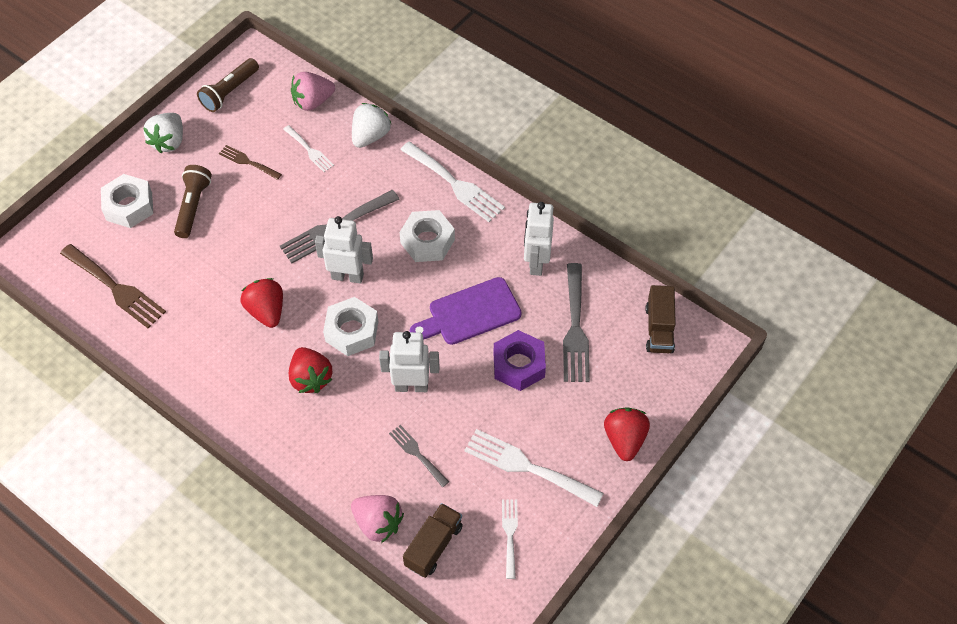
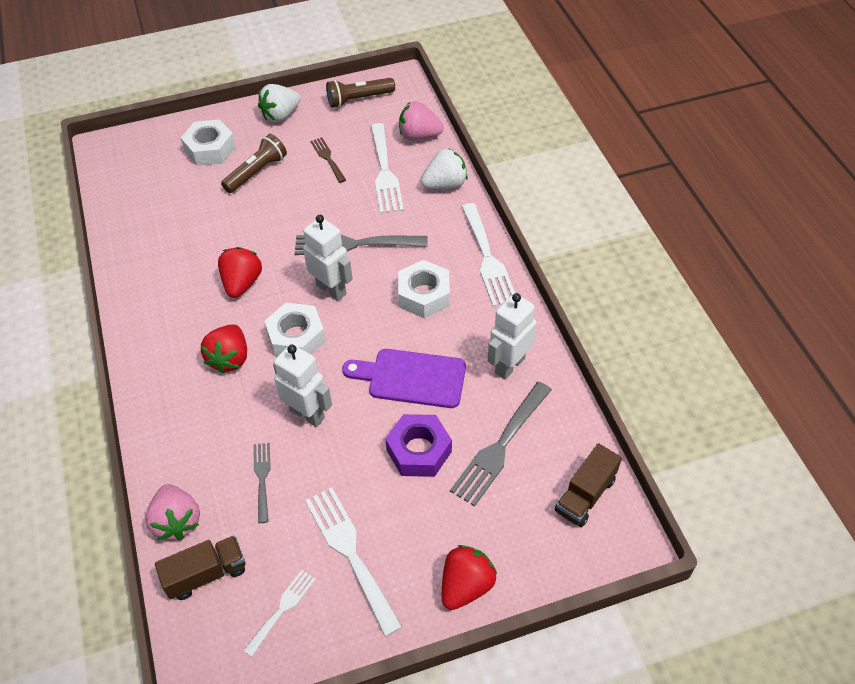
camera: 35 degrees right, 5 degrees down
(115, 288) = (146, 205): brown fork -> none
(309, 150) = (385, 172): white fork -> white fork, size x1.78

